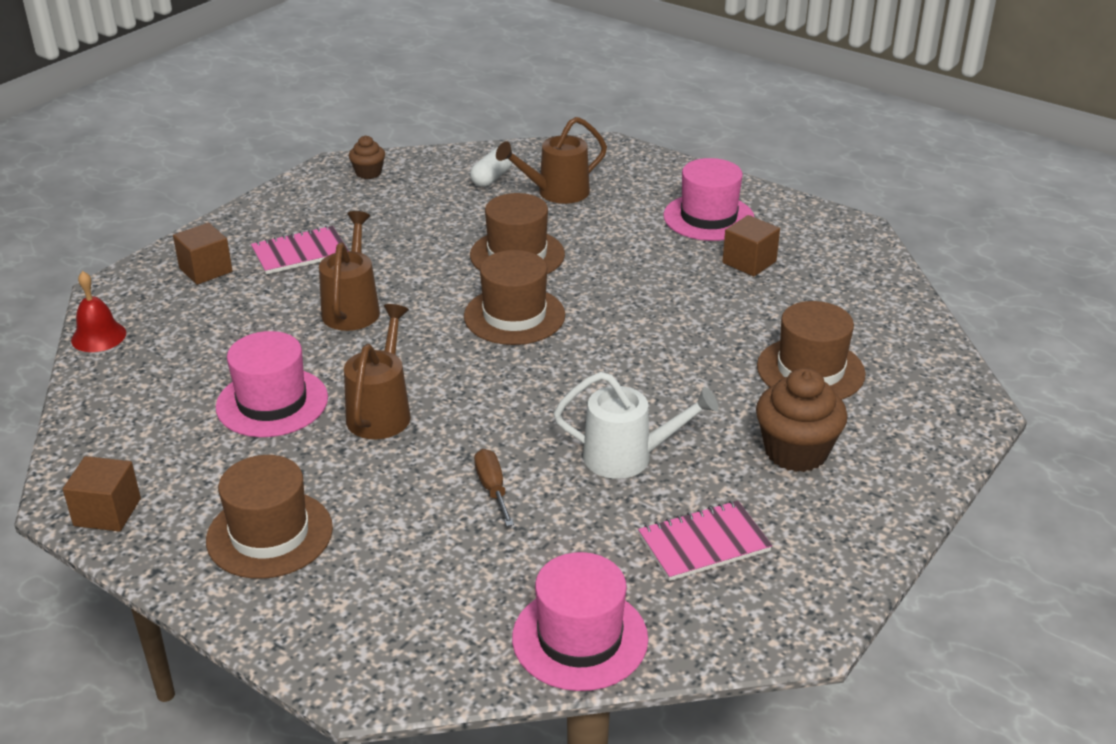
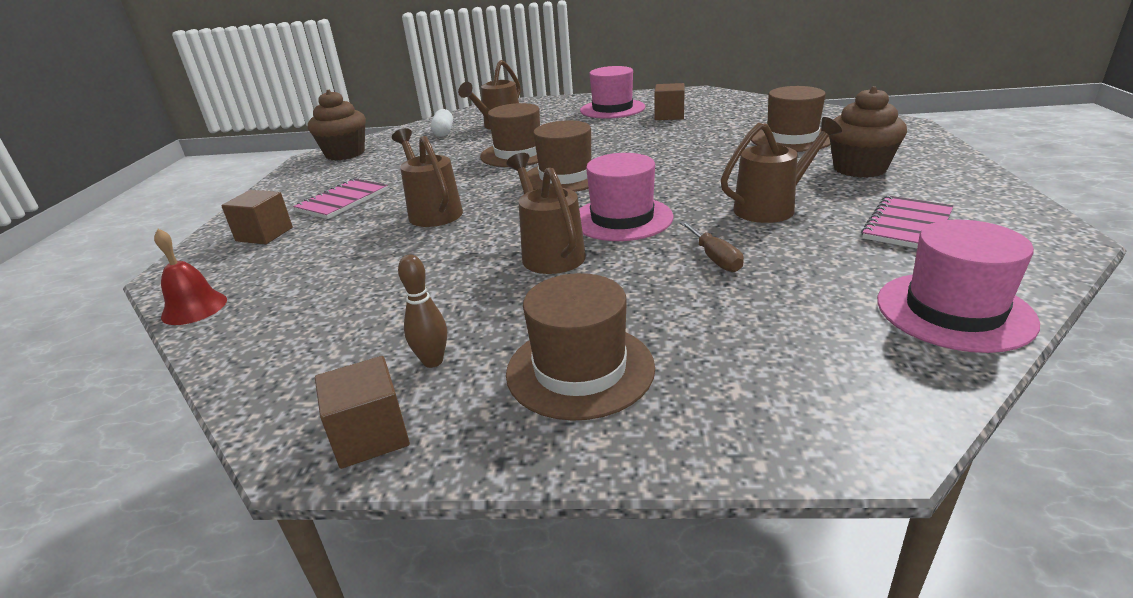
camera: 30 degrees left, 5 degrees down
(193, 474) = (433, 361): none -> brown bowling pin
(272, 402) = (442, 284): pink hat -> pink hat (622, 219)
(368, 173) = (345, 154): brown cupcake -> brown cupcake, size x1.82
(492, 488) = (715, 258): brown screwdriver -> brown screwdriver turned 150 degrees counterclockwise
(628, 457) = (772, 207): white watering can -> brown watering can

